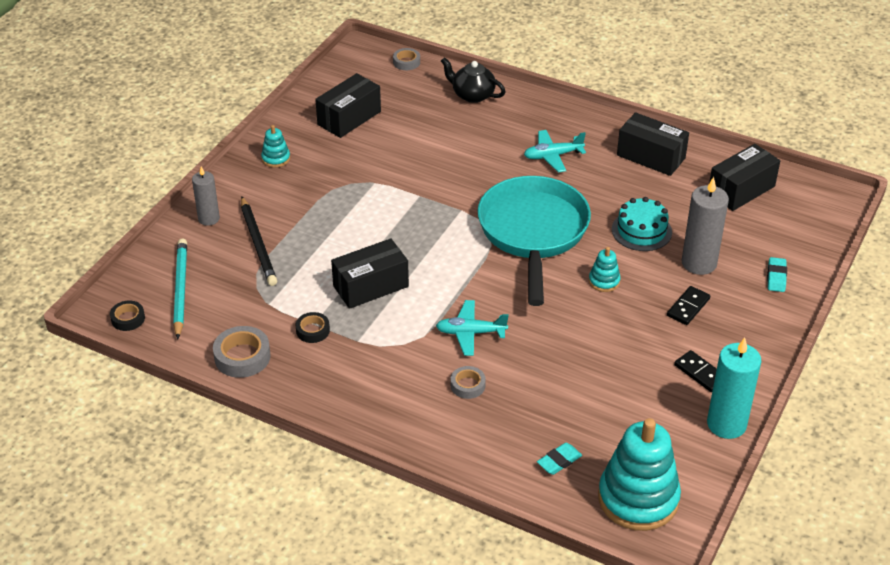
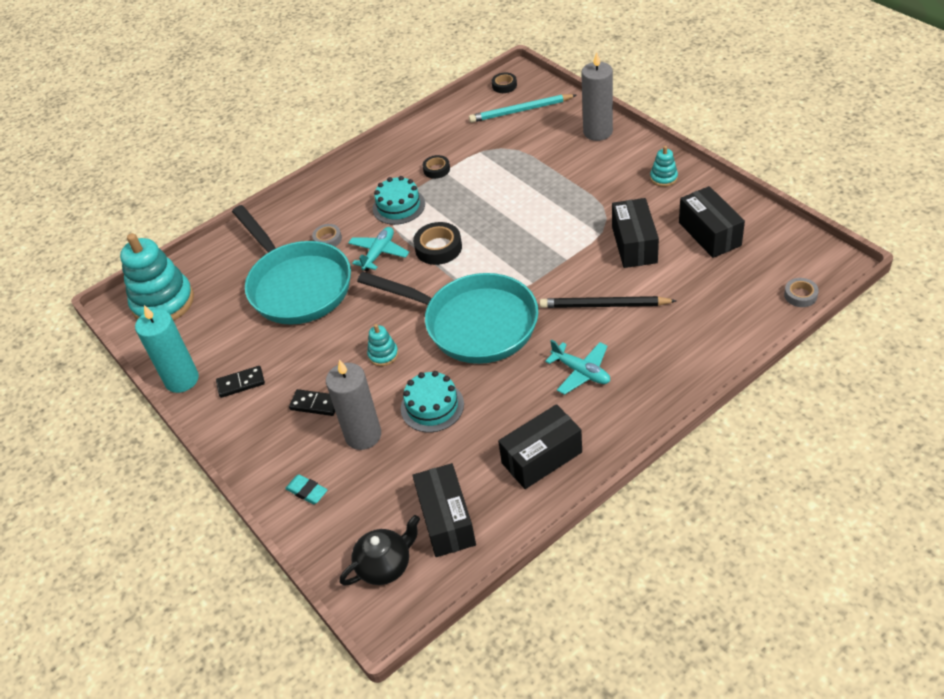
camera: 120 degrees right, 5 degrees up
(180, 289) = (521, 111): turquoise pencil -> turquoise pencil turned 150 degrees clockwise
(209, 218) = (598, 132): grey candle -> grey candle, size x1.59
(242, 357) = (432, 133): grey tape -> none
(258, 243) = (552, 154): black pencil -> black pencil (604, 305)
(371, 286) = (466, 207): black box -> black box (634, 245)
(388, 342) = (398, 206): none -> turquoise cake
(442, 288) = (438, 248): none -> black tape
(472, 95) = (717, 335): black teapot -> black teapot (385, 565)
(550, 383) = (297, 285): none -> turquoise pan
(552, 156) = (581, 372): turquoise plane -> turquoise plane turned 120 degrees clockwise
(559, 461) = (225, 270): turquoise eraser -> none
(688, 307) = (315, 404): black domino -> black domino turned 45 degrees counterclockwise

